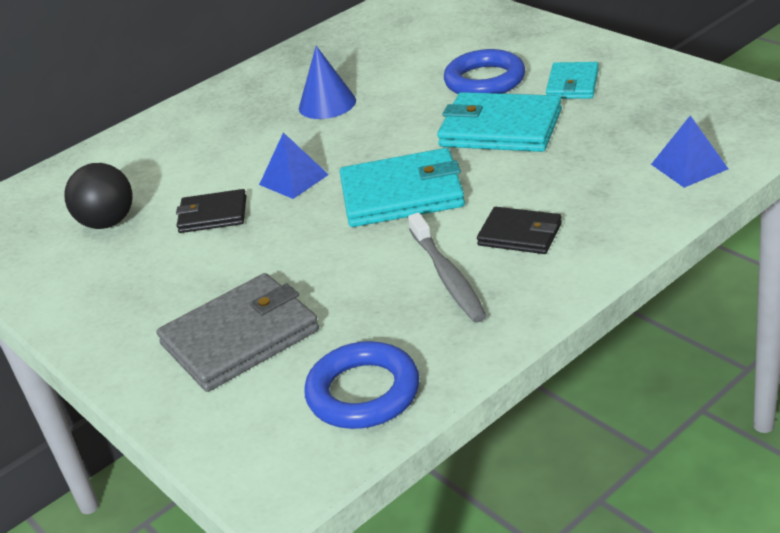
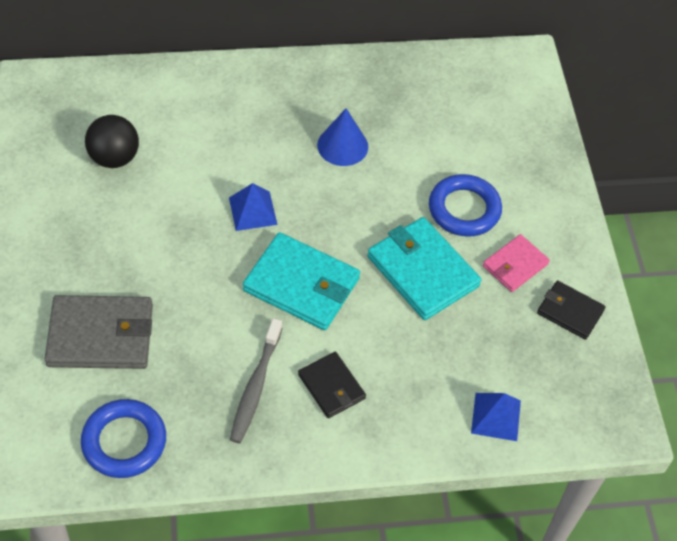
camera: 25 degrees right, 20 degrees up
(213, 215) = (177, 205): black wallet -> black wallet (570, 312)
(572, 84) = (515, 265): turquoise wallet -> pink wallet

